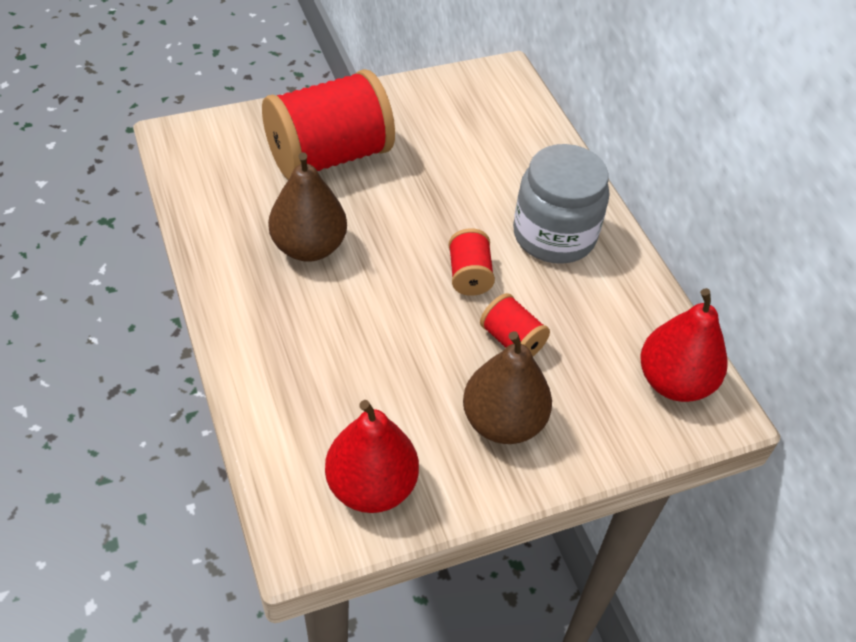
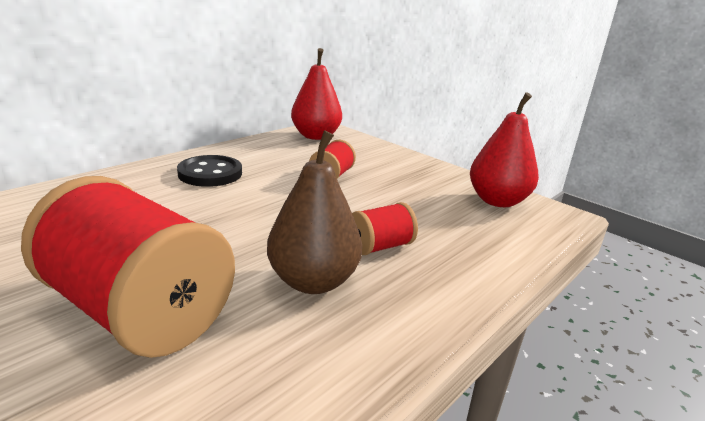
camera: 115 degrees left, 25 degrees down
(469, 275) = (281, 197): red spool -> red spool (380, 246)
(502, 422) = (398, 172): brown pear -> none
(554, 235) = (210, 173): grey jar -> black button

